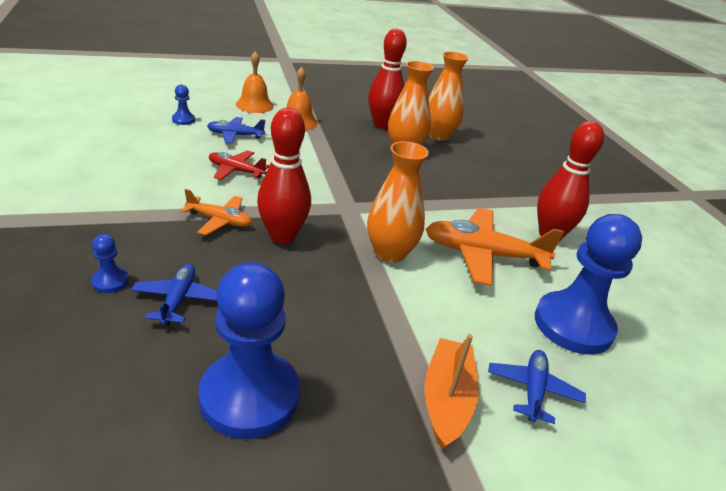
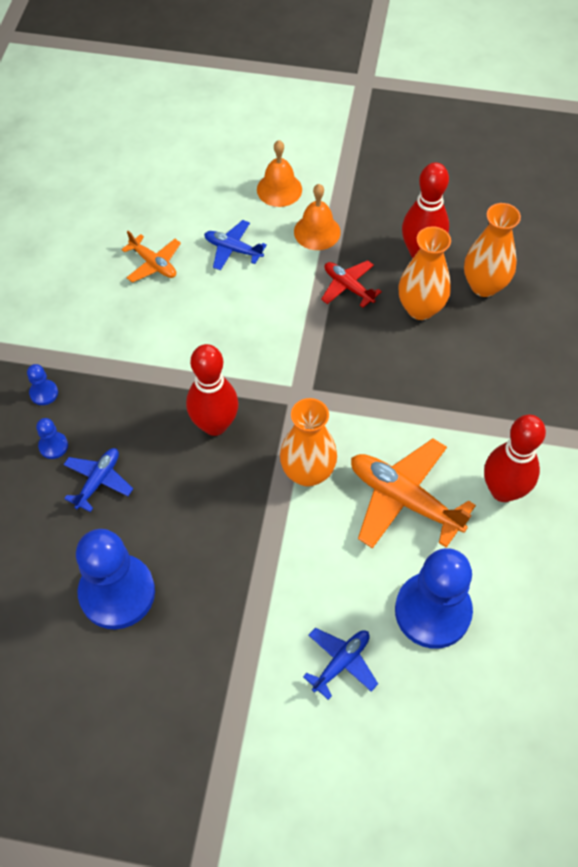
camera: 30 degrees right, 25 degrees up
(183, 120) = (187, 211): blue pawn -> blue pawn (44, 393)
(219, 220) = (166, 389): orange plane -> orange plane (153, 264)
(236, 171) = (210, 314): red plane -> red plane (348, 287)
(447, 399) = (263, 646): orange boat -> none

